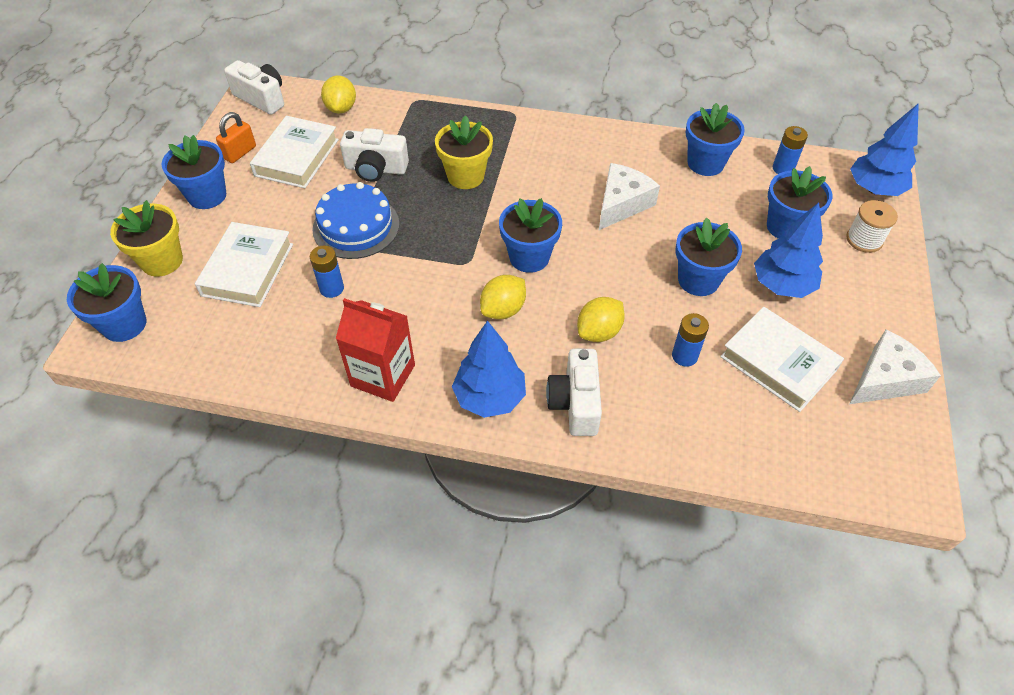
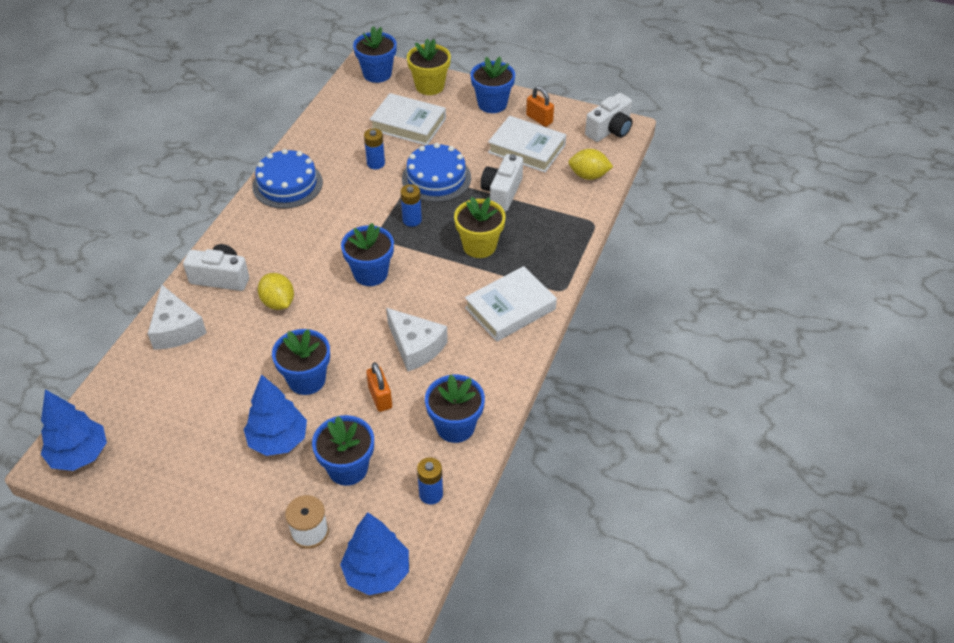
camera: 100 degrees right, 5 degrees down
(383, 375) = (287, 184): red carton -> blue cake
(489, 397) = (246, 234): blue tree -> blue tree (80, 455)
(503, 310) = (321, 251): yellow lemon -> none
(684, 356) = (234, 350): blue battery -> blue battery (412, 220)
(696, 219) = (380, 397): none -> orange padlock
(778, 363) = (200, 410): white book -> white book (510, 308)
(885, 379) = (152, 482): white cheese -> white cheese (176, 328)

